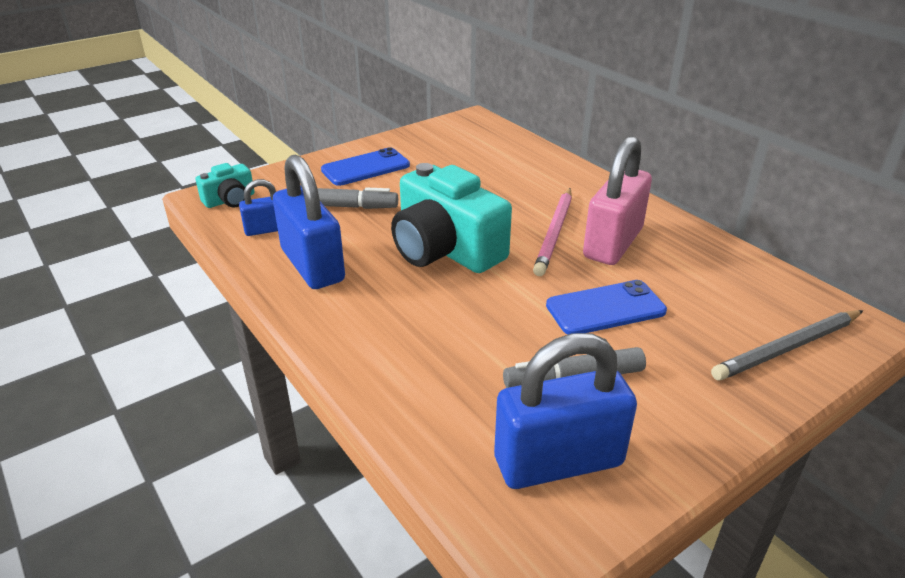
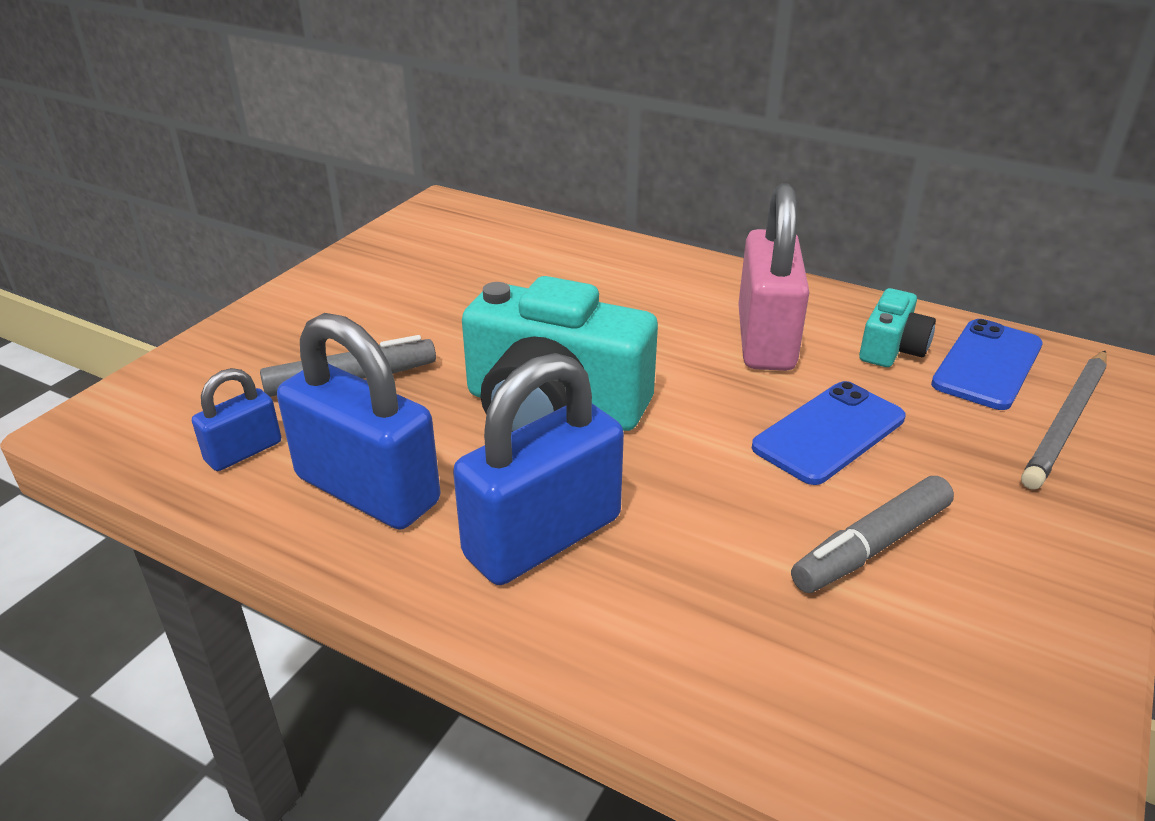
camera: 25 degrees left, 0 degrees up
(230, 200) = (140, 418): turquoise camera -> turquoise camera (891, 348)
(365, 168) = (337, 312): blue phone -> blue phone (987, 365)
(554, 233) = (681, 344): pink pencil -> none
(558, 461) = (951, 677): blue padlock -> blue padlock (543, 537)

